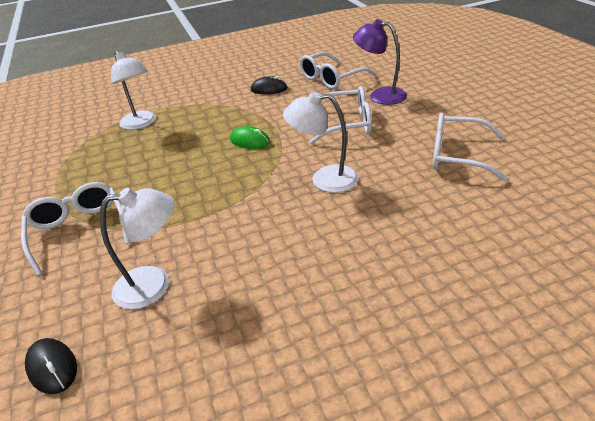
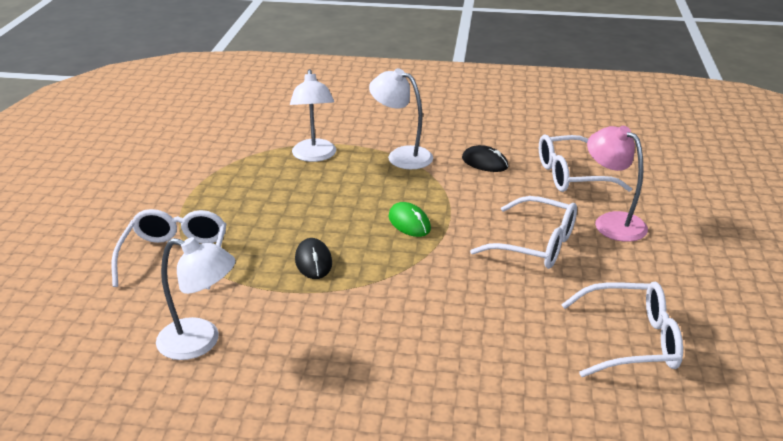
camera: 25 degrees right, 5 degrees down
(52, 367) = (71, 378): black mouse -> black mouse (313, 262)
(324, 179) = (450, 303): white lamp -> white lamp (401, 156)
(380, 95) = (612, 222): purple lamp -> pink lamp
(457, 155) = (632, 341): white glasses -> white glasses turned 135 degrees clockwise

